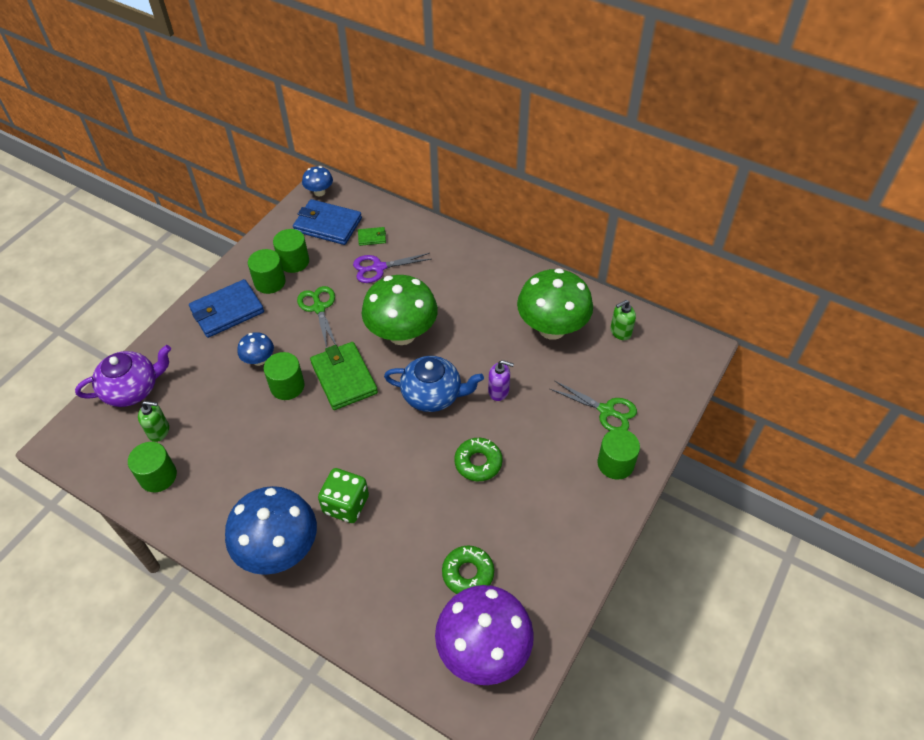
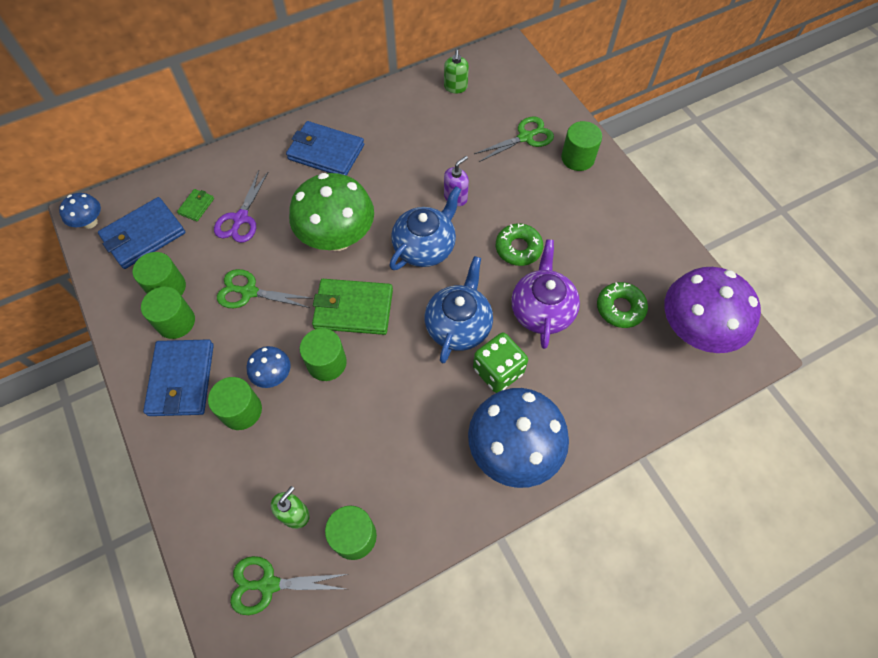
camera: 60 degrees left, 10 degrees up
(102, 444) = (268, 584): none -> green scissors
(132, 389) = (215, 523): purple teapot -> purple teapot (542, 310)
(221, 357) = (241, 410): none -> green cylinder
(372, 456) = (458, 325): none -> blue teapot
(478, 283) = (326, 152): none -> blue wallet
(552, 328) = (417, 128): green mushroom -> none

